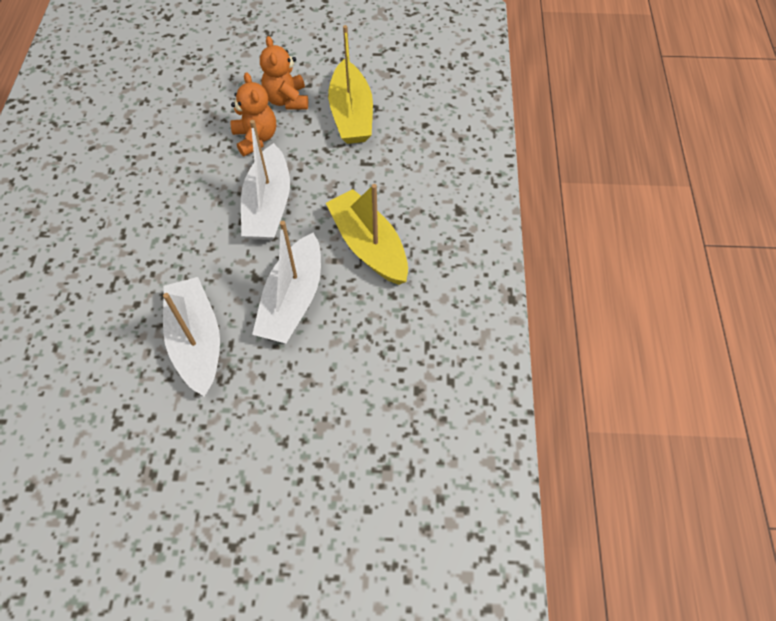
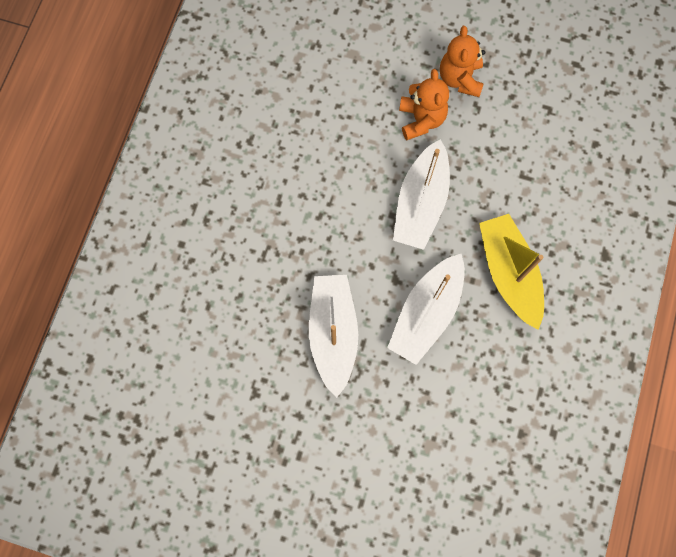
camera: 15 degrees right, 15 degrees up
(351, 114) = (522, 113): yellow boat -> none

